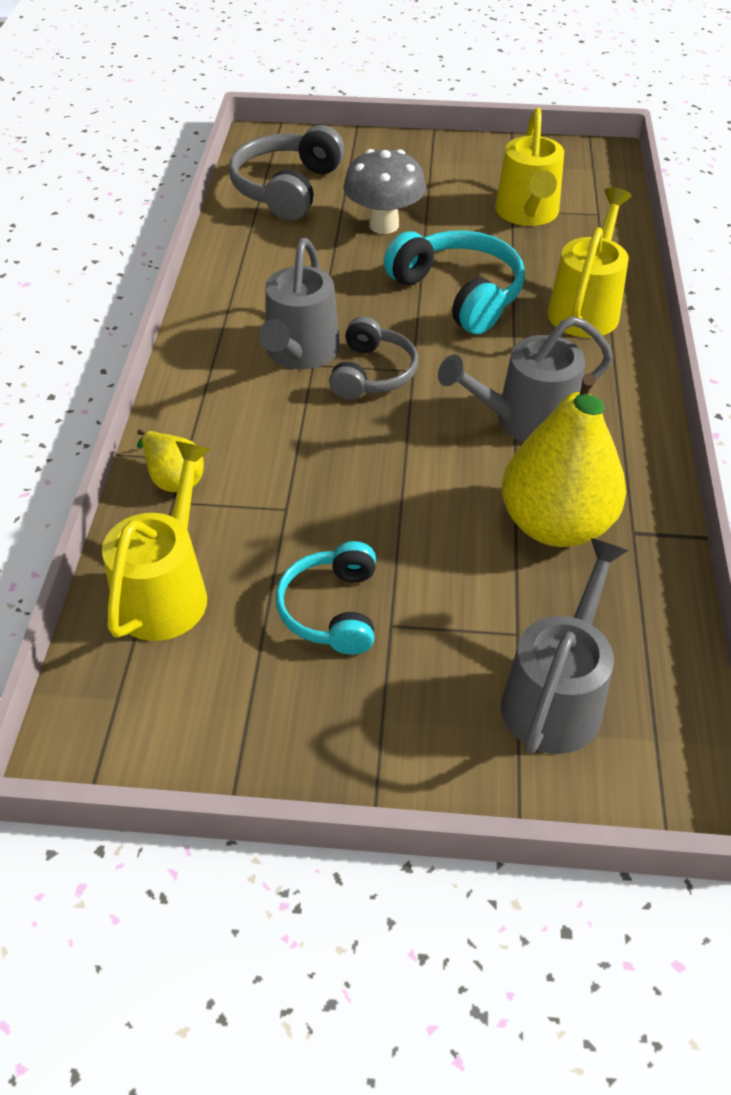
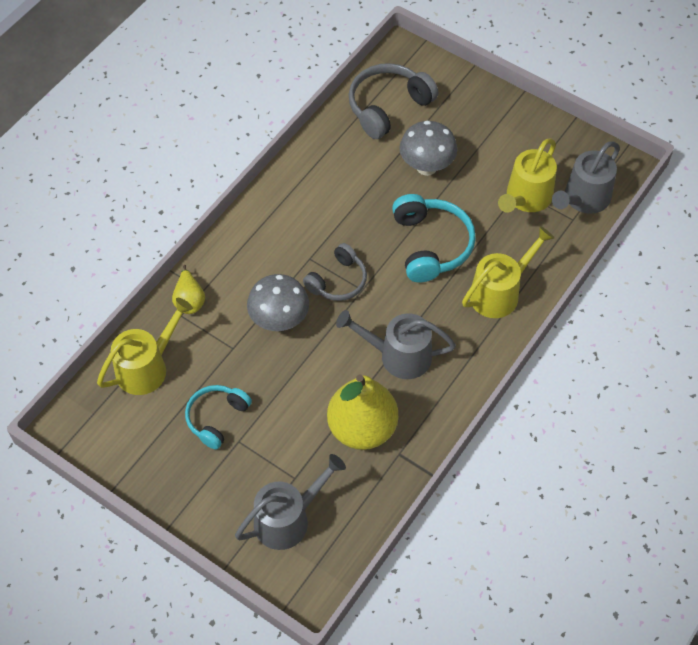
camera: 30 degrees right, 10 degrees up
(300, 352) = (308, 246): grey watering can -> grey watering can (583, 199)
(328, 448) = (279, 320): none -> grey mushroom

